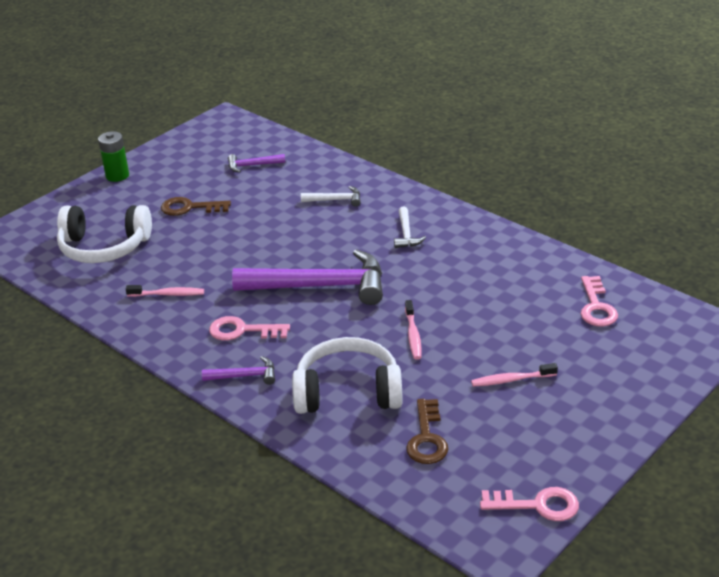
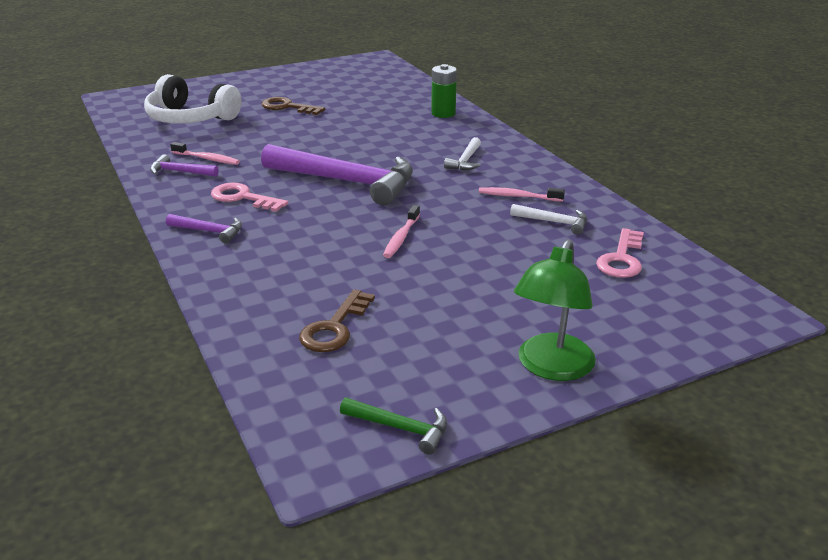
camera: 20 degrees right, 5 degrees down
(117, 175) = (251, 77): green battery -> green battery (443, 113)
(252, 165) = (369, 90): purple hammer -> purple hammer (180, 172)
(335, 200) = (421, 125): white hammer -> white hammer (554, 222)
(348, 392) = (292, 267): white headphones -> none
(511, 380) = (472, 300): pink toothbrush -> pink toothbrush (518, 196)
(537, 505) = (401, 428): pink key -> green hammer
(606, 422) = (551, 367): none -> green lamp

